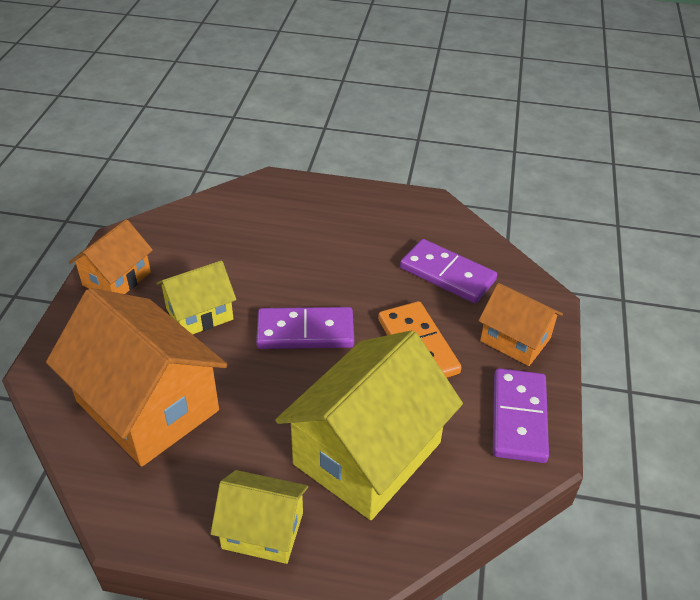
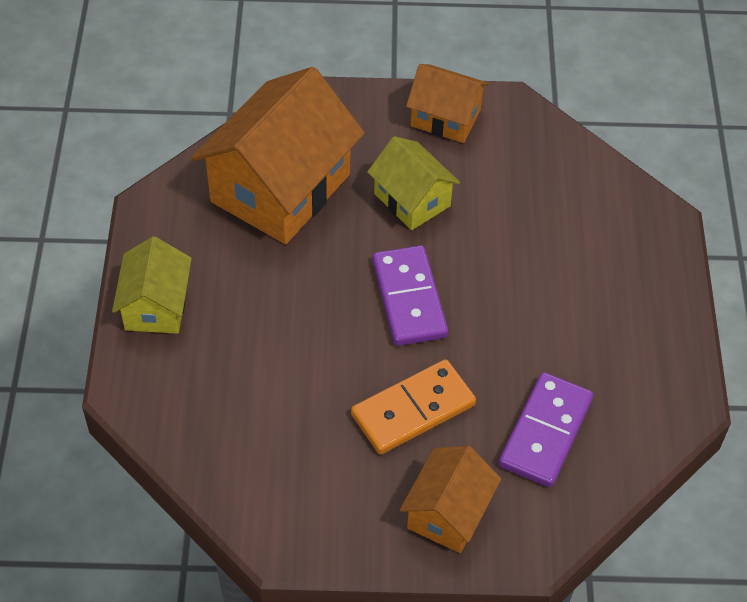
camera: 80 degrees right, 10 degrees up
(367, 453) = (254, 377): yellow house -> none
(518, 417) = (326, 518): purple domino -> none

